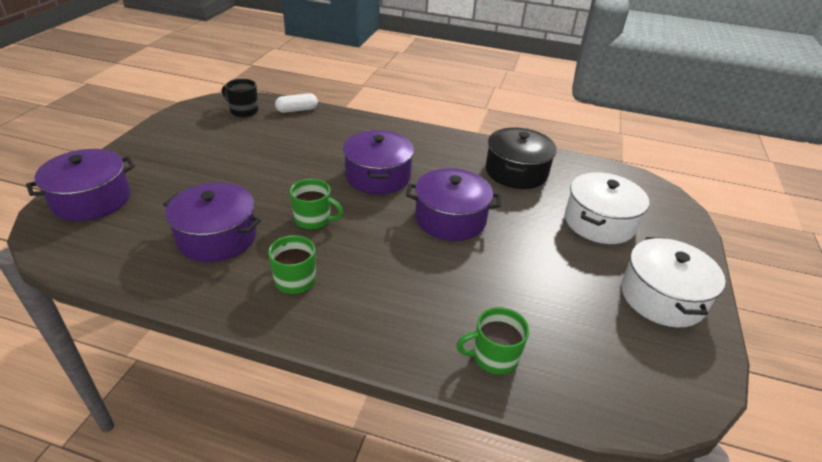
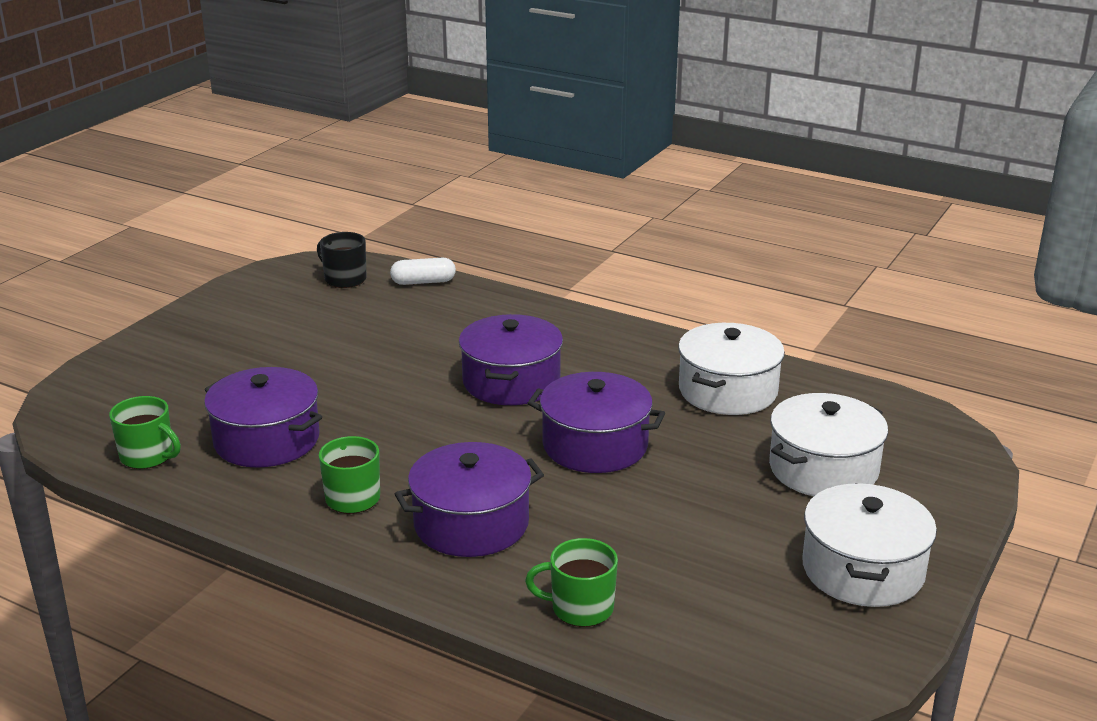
camera: 15 degrees right, 10 degrees down
(92, 200) = (118, 383): purple pot -> purple pot (471, 523)
(314, 220) = (400, 430): green mug -> green mug (148, 456)
(516, 172) = (728, 391): black pot -> white pot

